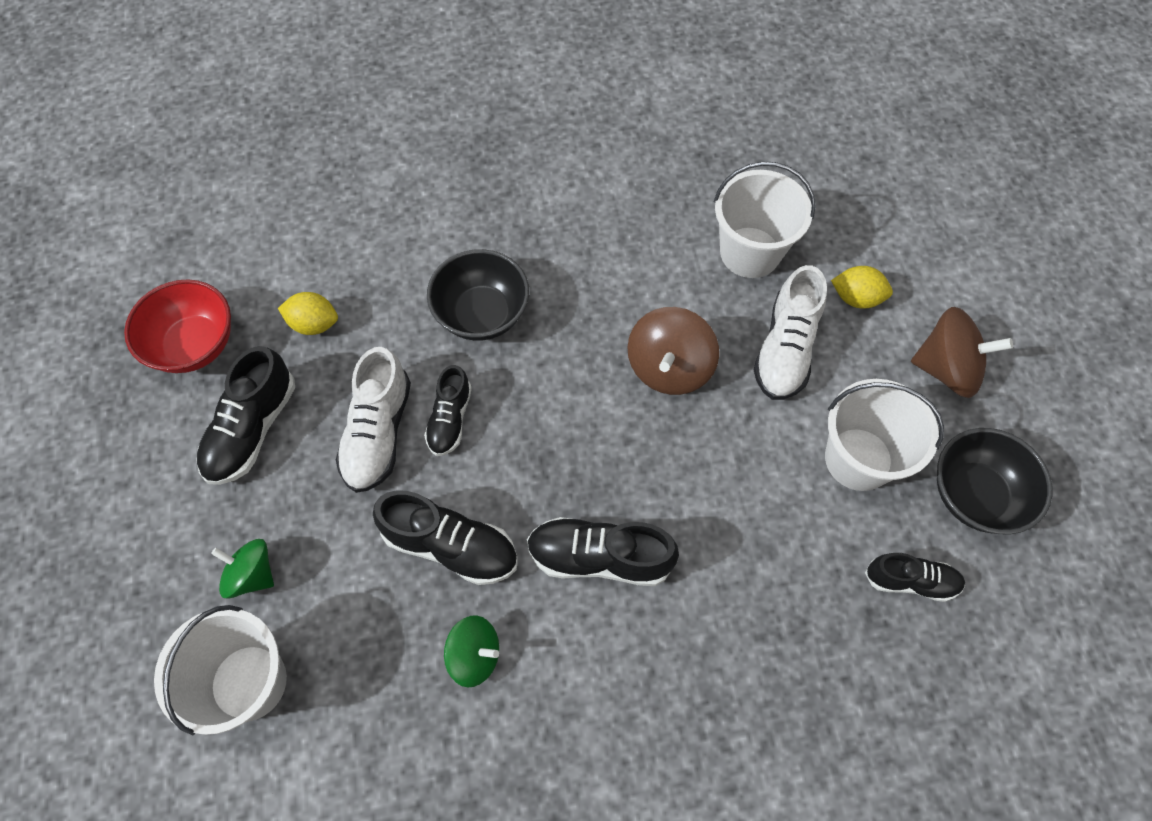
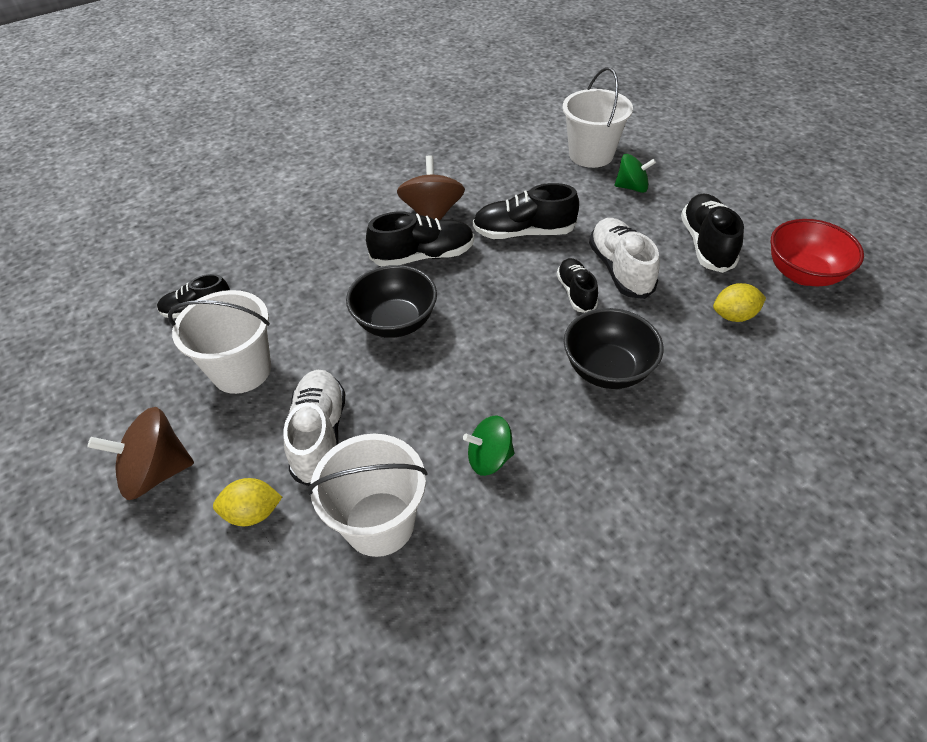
camera: 160 degrees right, 15 degrees down
(474, 655) = (476, 196): green spinning top -> green spinning top (489, 458)
(669, 368) = (422, 384): brown spinning top -> brown spinning top (432, 213)
(975, 495) = (141, 376): black bowl -> black bowl (395, 322)

